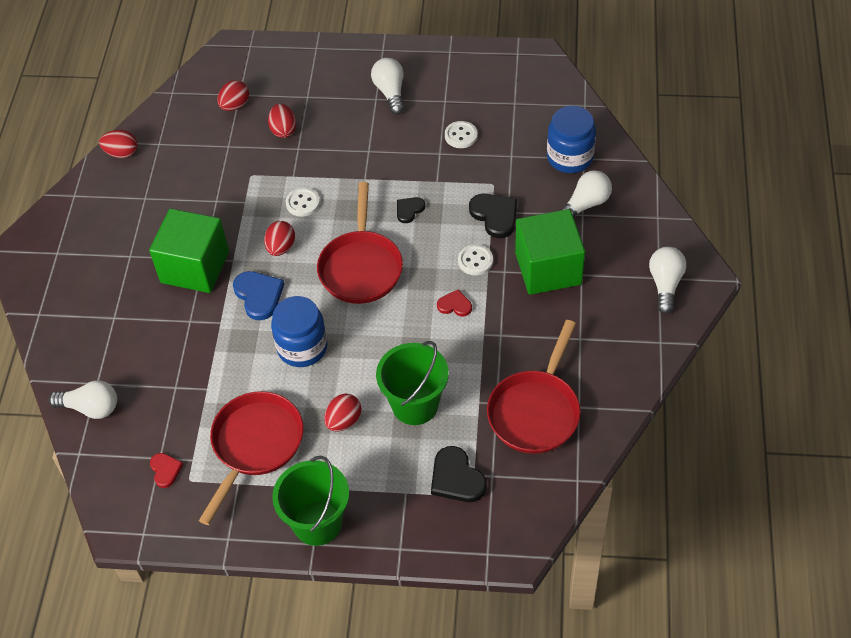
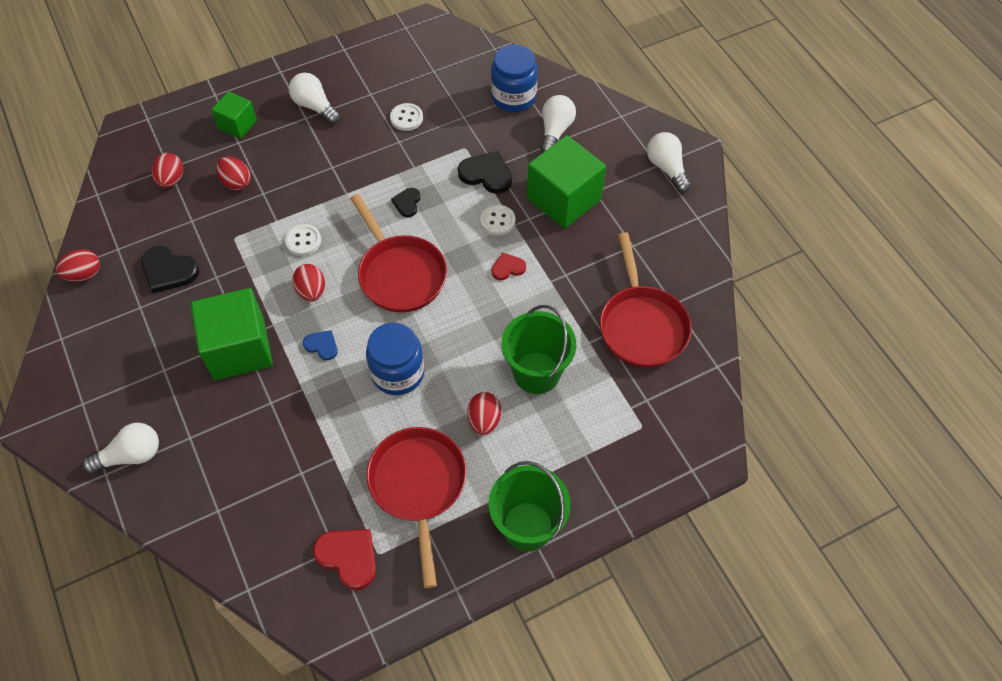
camera: 35 degrees left, 5 degrees up
(90, 408) = (228, 538): white light bulb -> white light bulb (131, 455)
(165, 470) = (348, 557): red heart -> red heart, size x1.68
(259, 295) = (322, 345): blue heart -> blue heart, size x0.60
(317, 81) = (237, 125): none -> green cube
(456, 478) = (618, 418): black heart -> black heart (168, 271)

